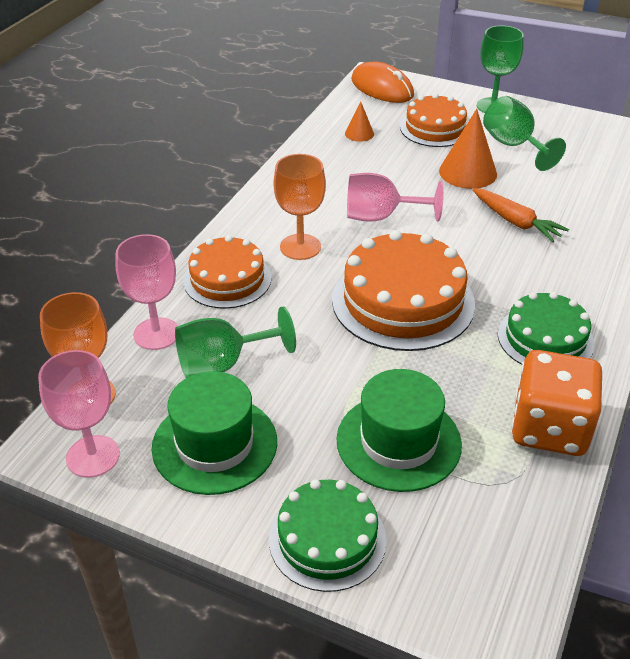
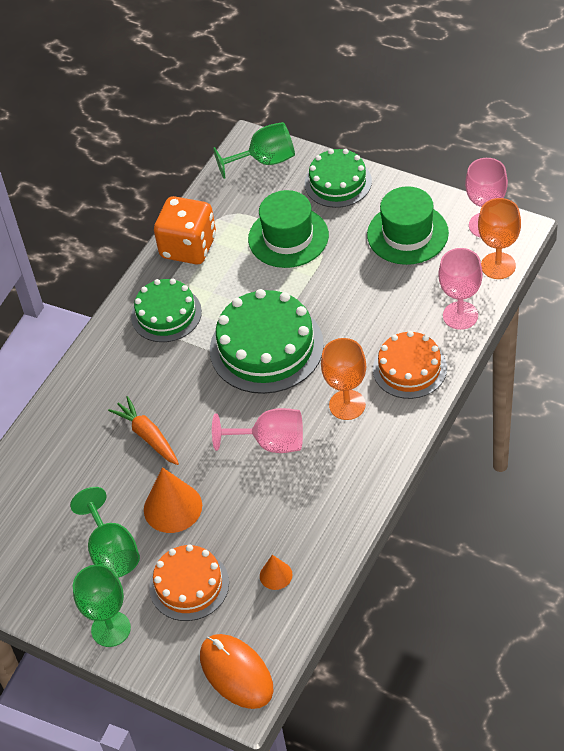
camera: 170 degrees left, 10 degrees up
(222, 364) = (407, 291): green goblet -> green goblet (265, 161)
(403, 301) = (266, 347): orange cake -> green cake

